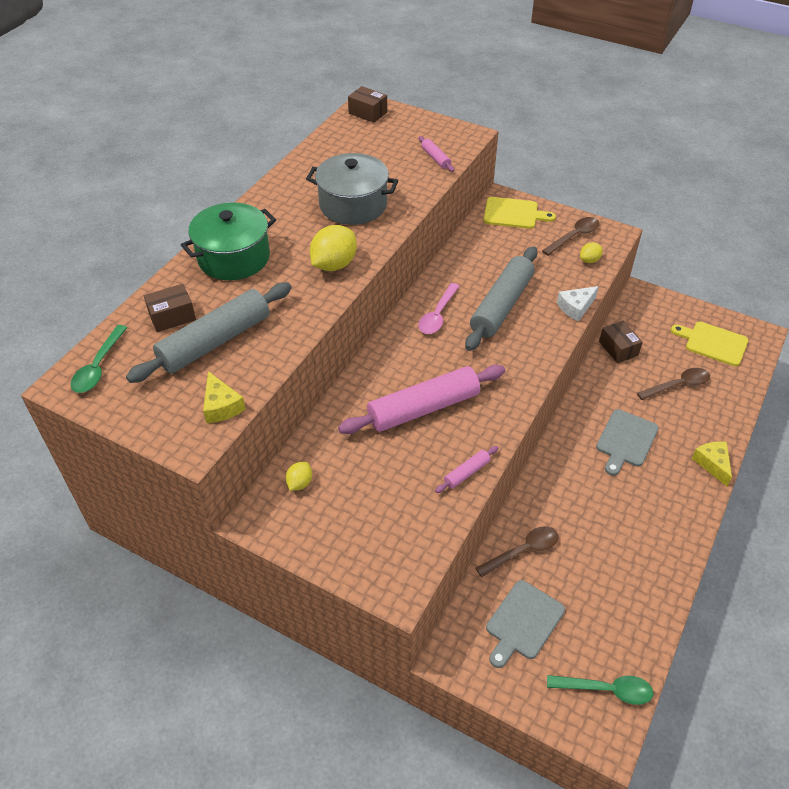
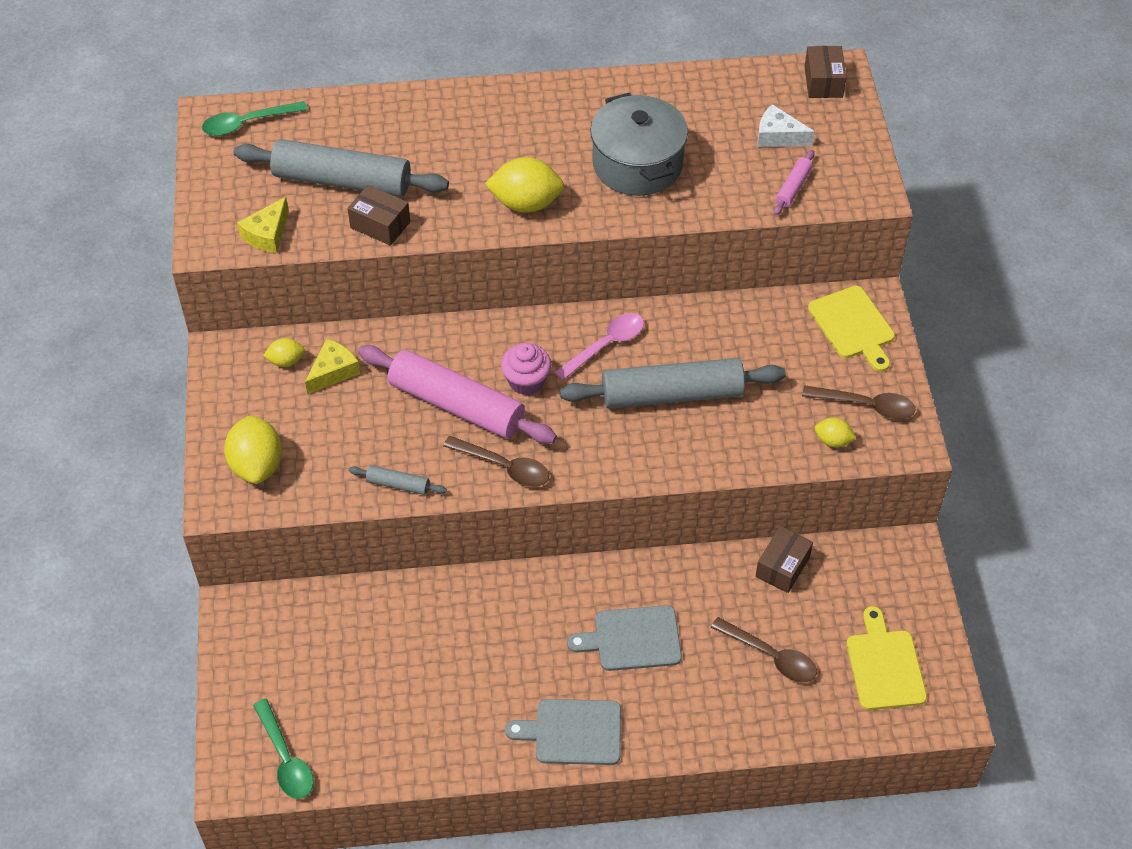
camera: 55 degrees right, 5 degrees up
(172, 316) = (349, 131): brown box -> brown box (380, 225)
(234, 257) = (468, 122): green pot -> none
(382, 549) = (257, 465): none -> yellow lemon
(433, 364) = (526, 381): none -> pink cupcake
(438, 315) = (606, 345): pink spoon -> pink spoon turned 150 degrees clockwise
(466, 473) = (398, 484): pink rolling pin -> grey rolling pin
(523, 551) = (400, 611): brown spoon -> brown spoon (504, 467)
(523, 622) = (314, 652): grey cutting board -> grey cutting board (573, 732)
(576, 307) = (732, 465): white cheese -> white cheese (778, 136)
(712, 464) = (666, 742): yellow cheese -> yellow cheese (333, 372)

